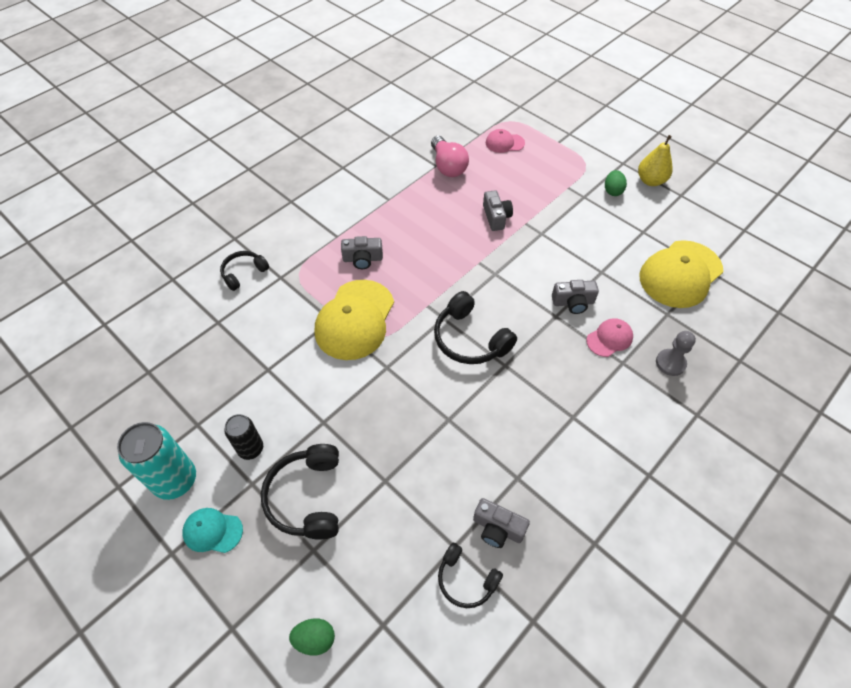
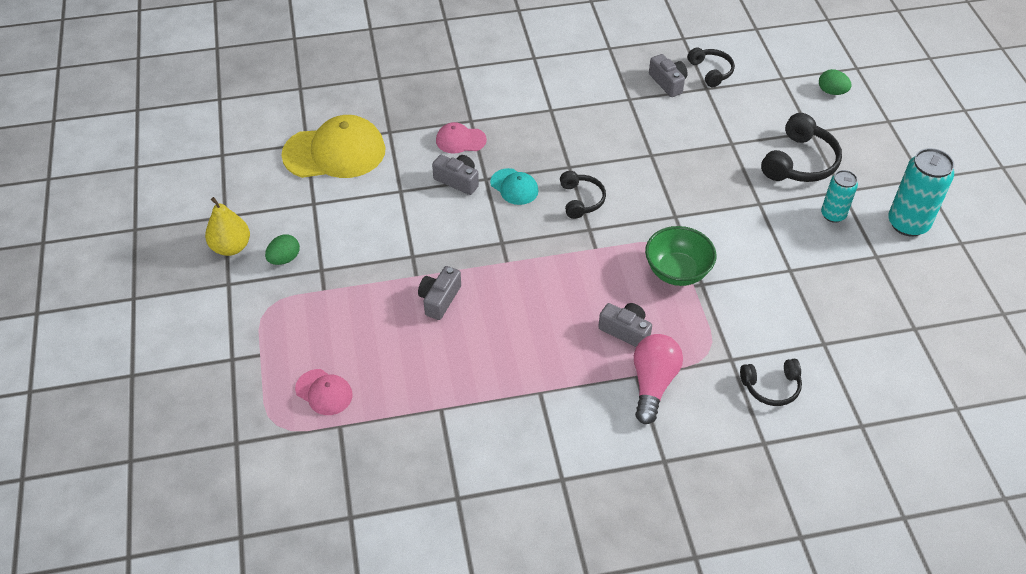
camera: 145 degrees left, 5 degrees down
(212, 531) = (885, 177): turquoise cap -> turquoise cap (514, 187)
(250, 449) = (833, 215): black can -> turquoise can
(355, 320) = (677, 271): yellow cap -> green bowl
(448, 166) = (427, 399): pink light bulb -> pink light bulb (653, 384)
(470, 339) = (581, 200): black headphones -> black headphones, size x0.62
(670, 363) = (434, 102): grey pawn -> none

